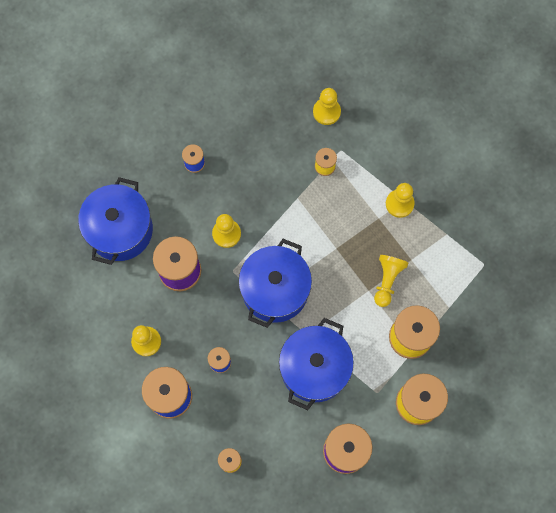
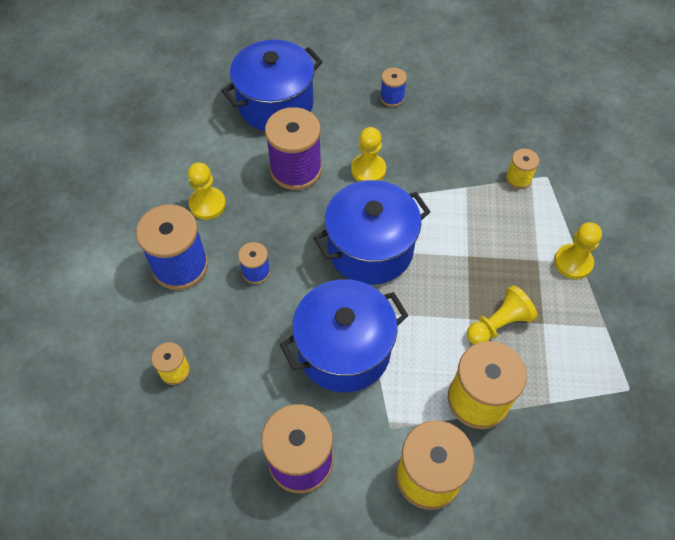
camera: 40 degrees right, 15 degrees down
(326, 112) = (559, 137): yellow pawn -> none

